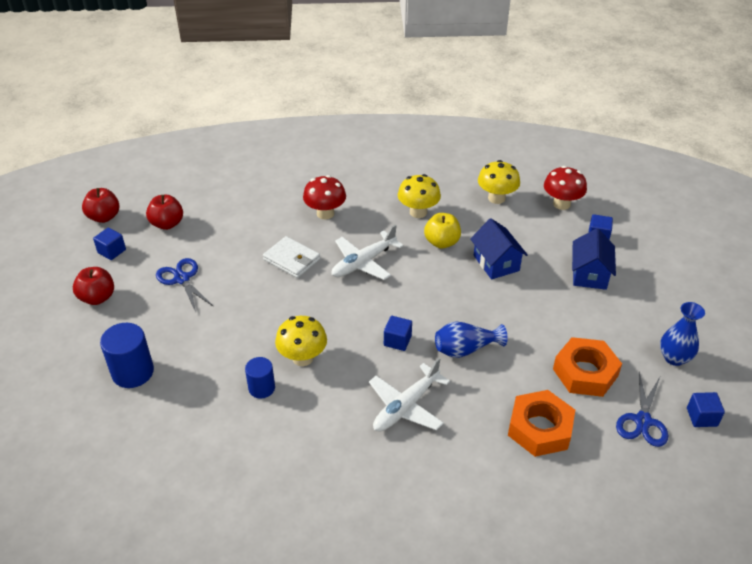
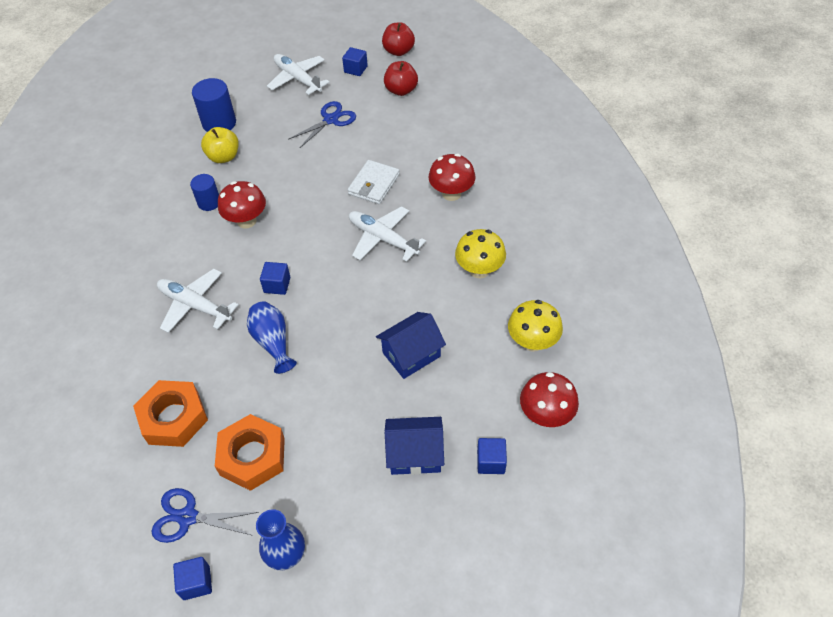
camera: 80 degrees right, 10 degrees up
(97, 298) = (298, 79): red apple -> white plane
(302, 358) = (246, 221): yellow mushroom -> red mushroom
(441, 242) = (433, 299): yellow apple -> yellow apple (224, 157)

